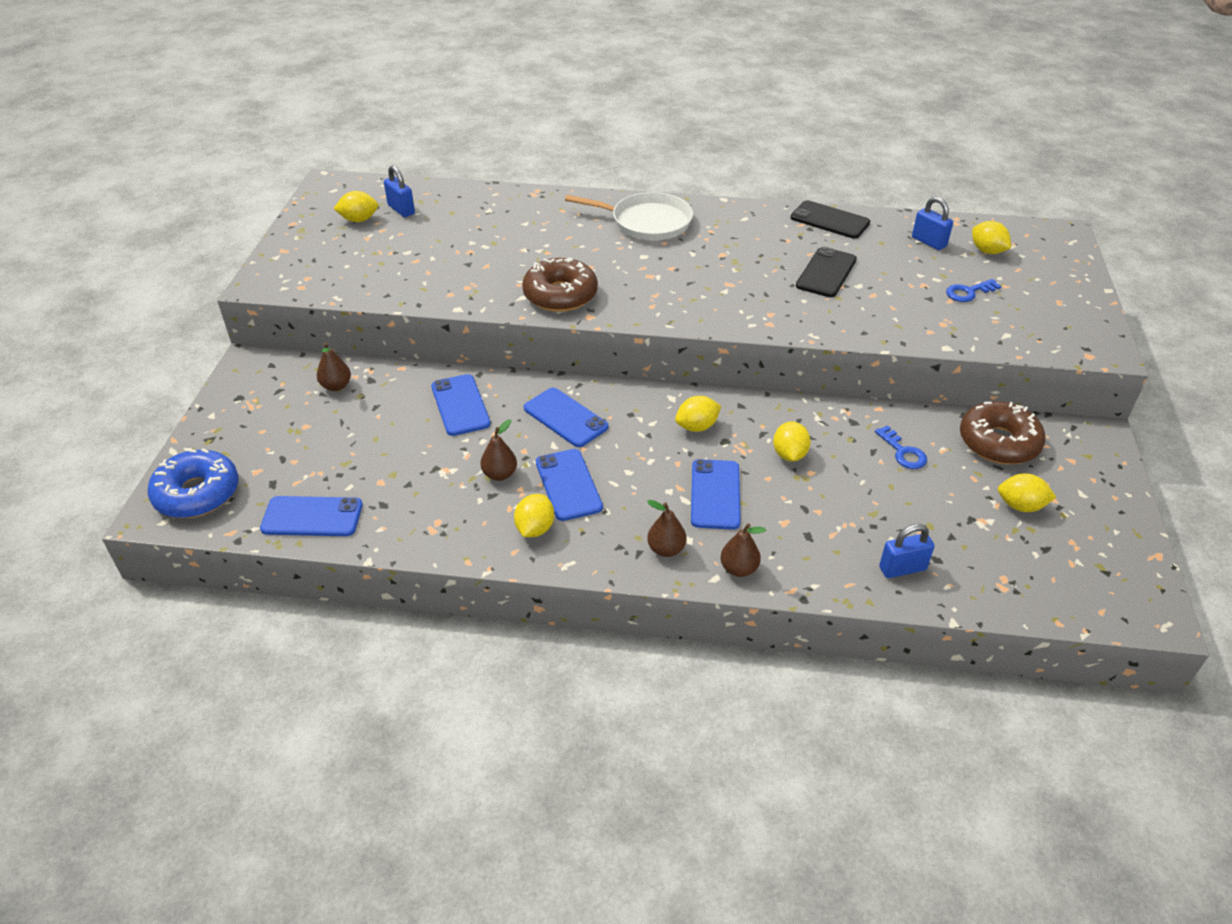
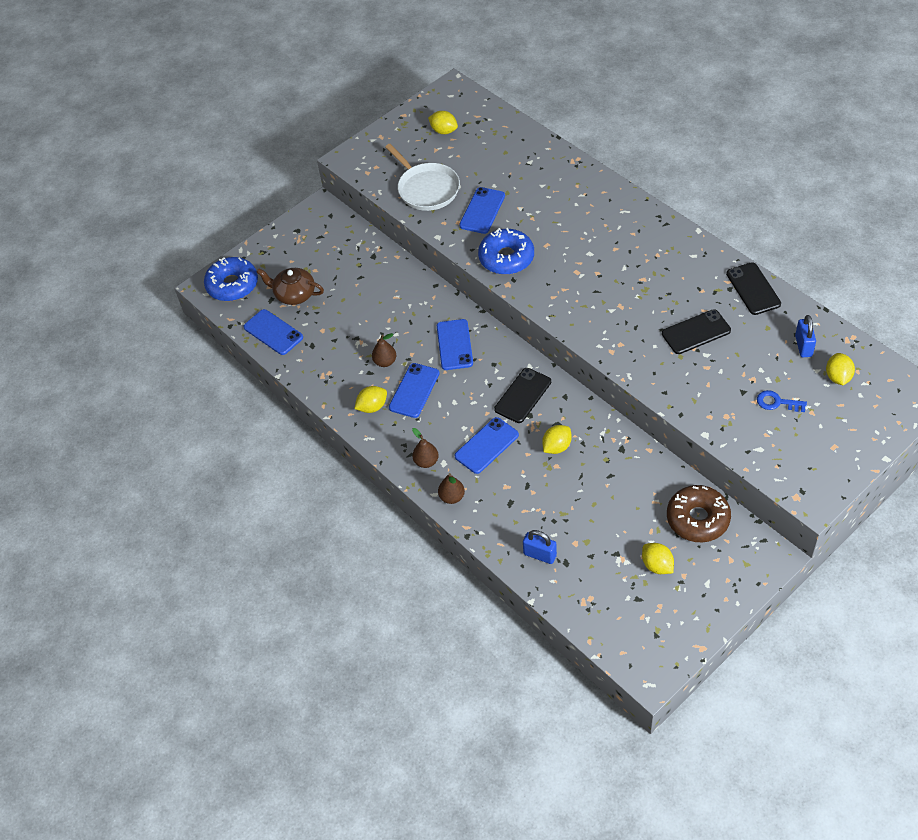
camera: 45 degrees right, 10 degrees up
(301, 463) = (294, 294): none -> brown teapot
(336, 386) = (352, 250): brown pear -> none
(401, 209) = (476, 134): blue padlock -> none
(460, 405) = (405, 302): blue phone -> blue phone (482, 211)
(560, 295) = (506, 258): brown donut -> blue donut
(647, 222) = (622, 225): white pan -> white pan (426, 189)
(697, 427) = (523, 395): yellow lemon -> black phone
(903, 452) = (628, 487): blue key -> none

